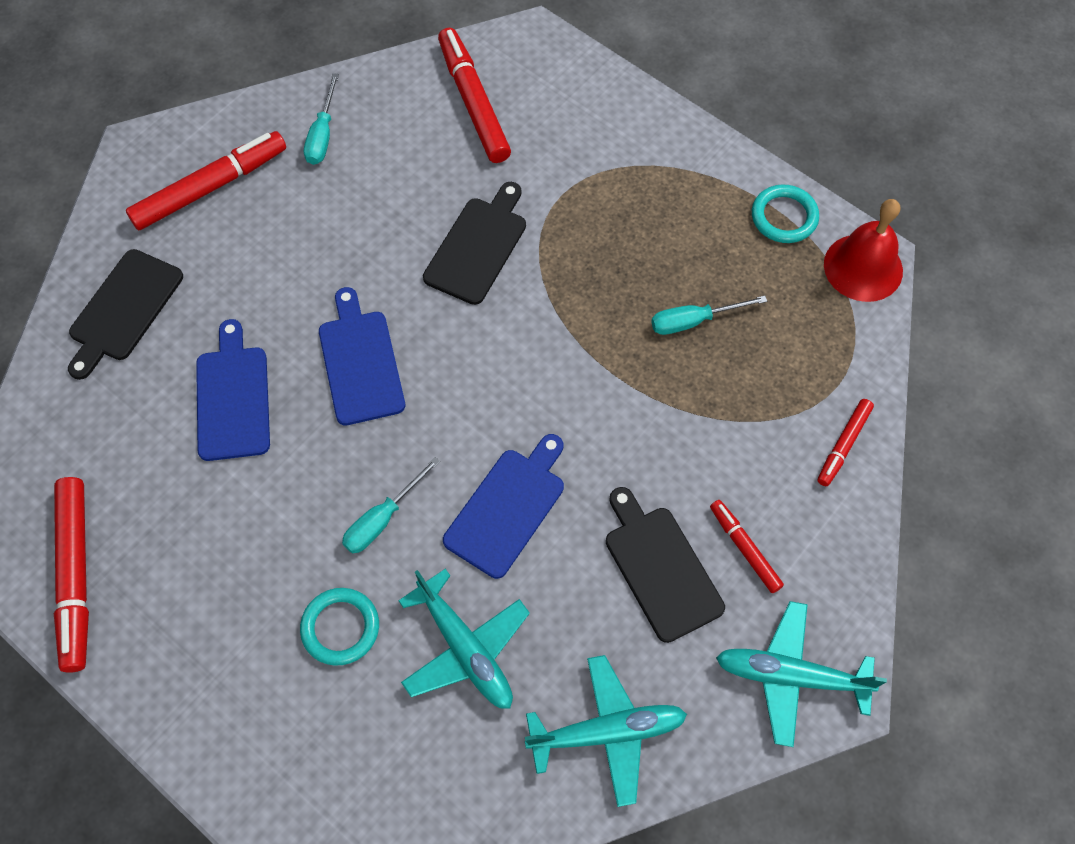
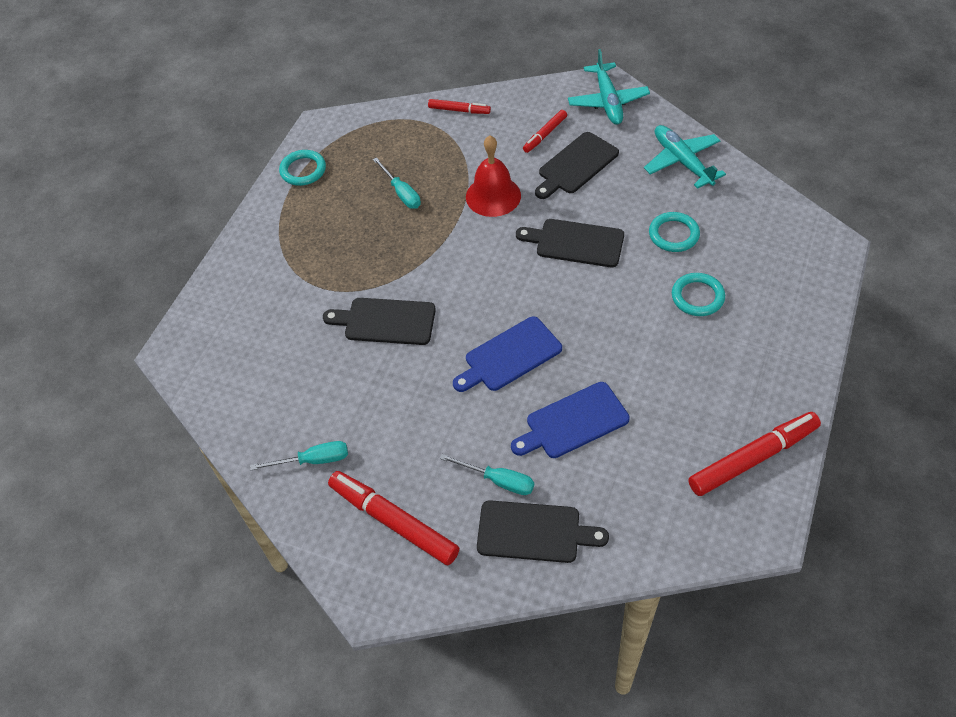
camera: 105 degrees left, 10 degrees down
(382, 519) = (616, 302): turquoise screwdriver -> turquoise screwdriver (498, 481)
(465, 648) = (673, 234): turquoise plane -> turquoise ring
(473, 103) = (251, 368): red marker -> none
(508, 508) = (575, 243): blue cutting board -> black cutting board
(863, 267) = (330, 127): red bell -> red bell (493, 196)

